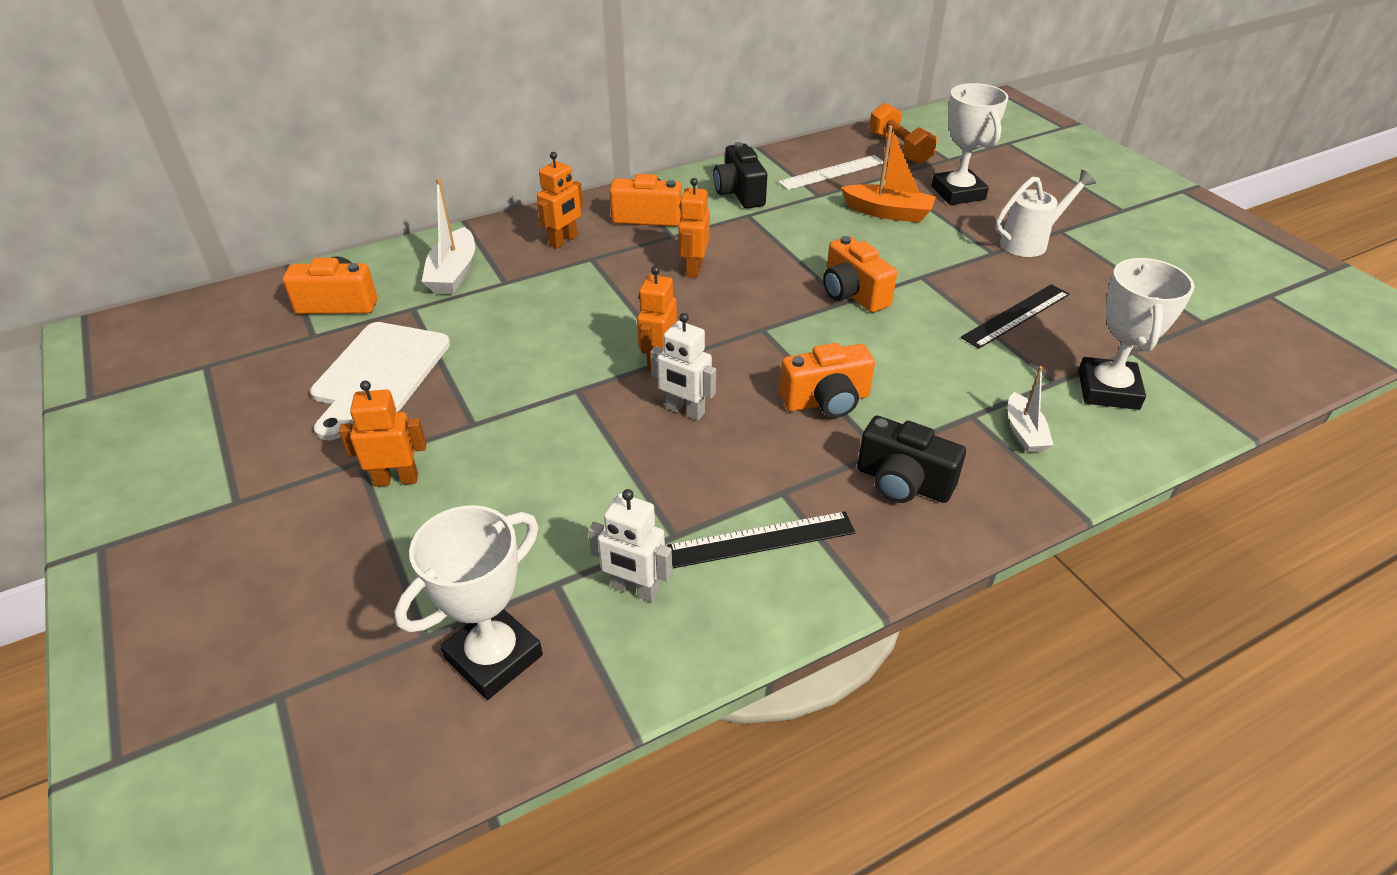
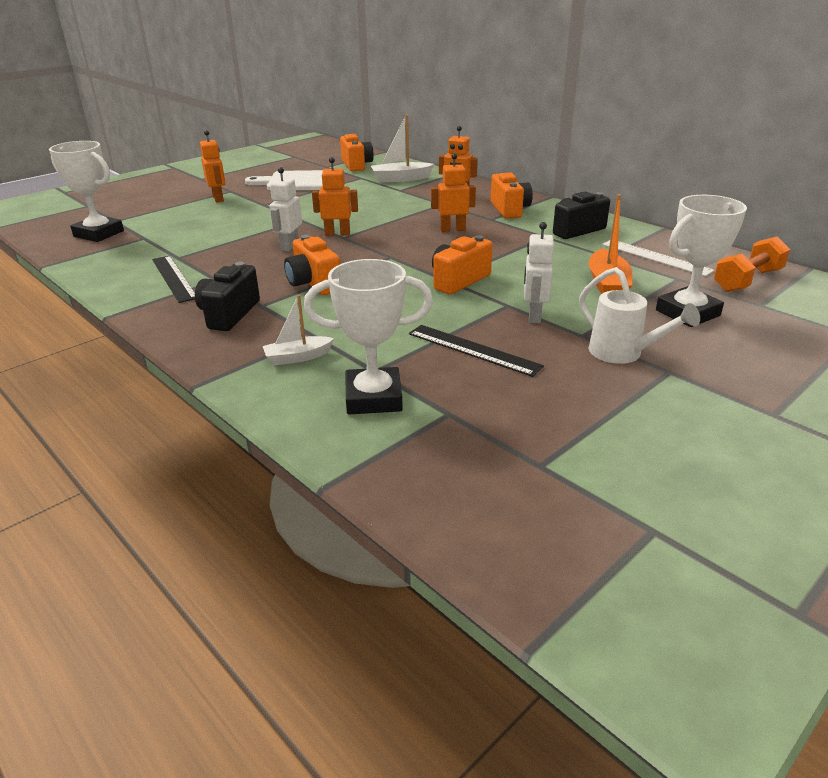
camera: 75 degrees right, 10 degrees down
(634, 589) = (137, 254): white robot -> white robot (534, 316)

